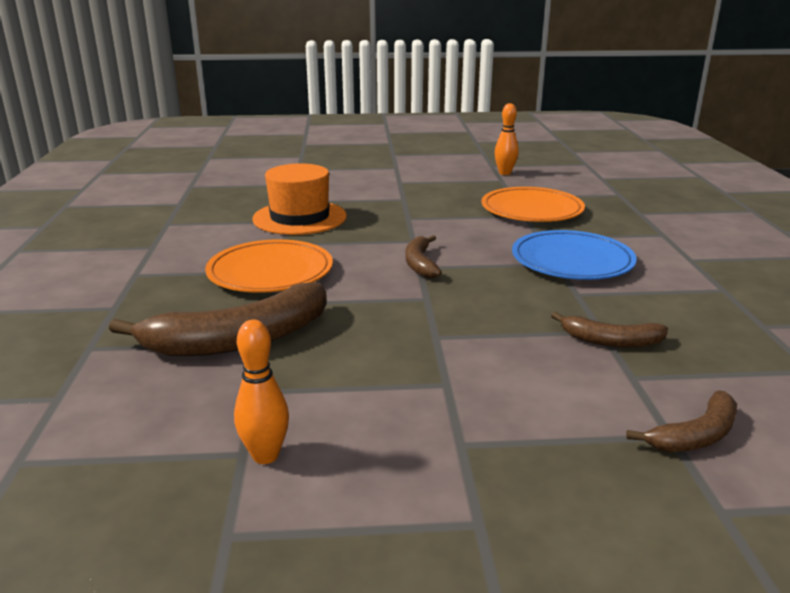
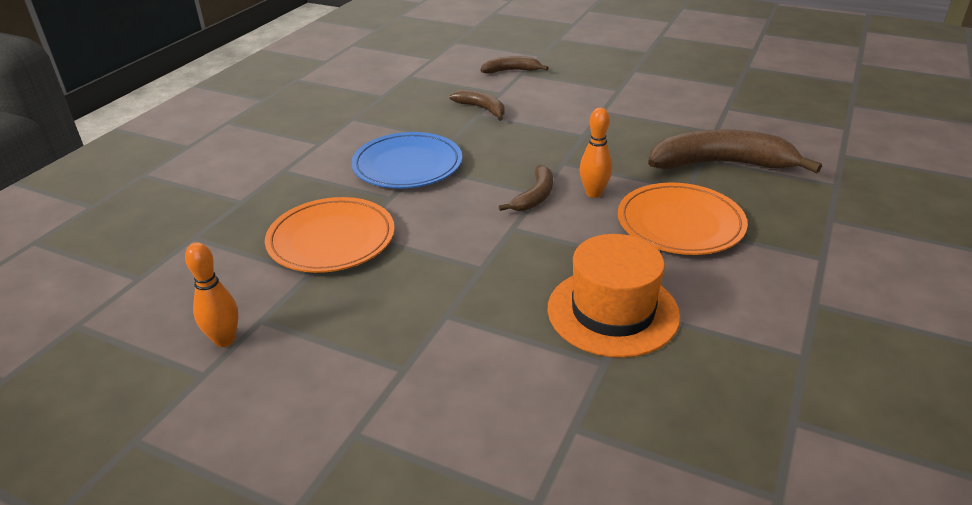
camera: 150 degrees left, 10 degrees up
(265, 455) = (715, 104): orange bowling pin -> orange bowling pin (593, 193)

